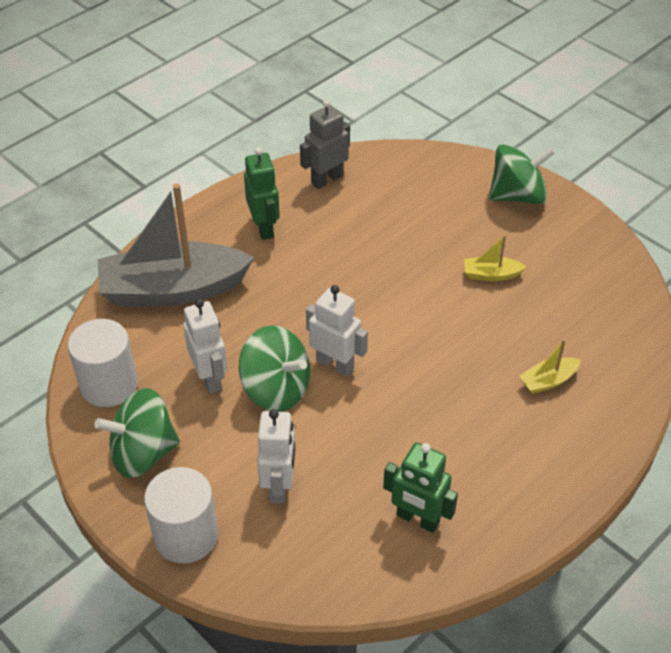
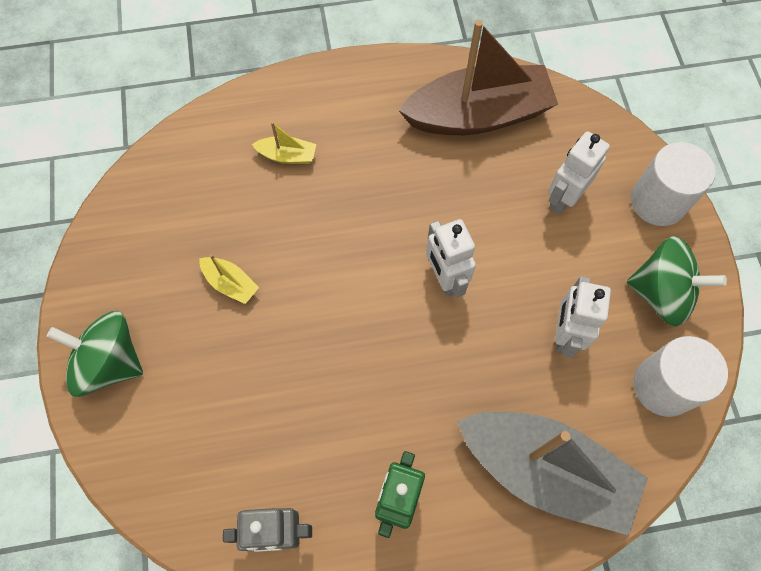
camera: 145 degrees left, 20 degrees up
(276, 389) = (512, 285): green spinning top -> none
(417, 519) = (478, 115): green robot -> brown boat

